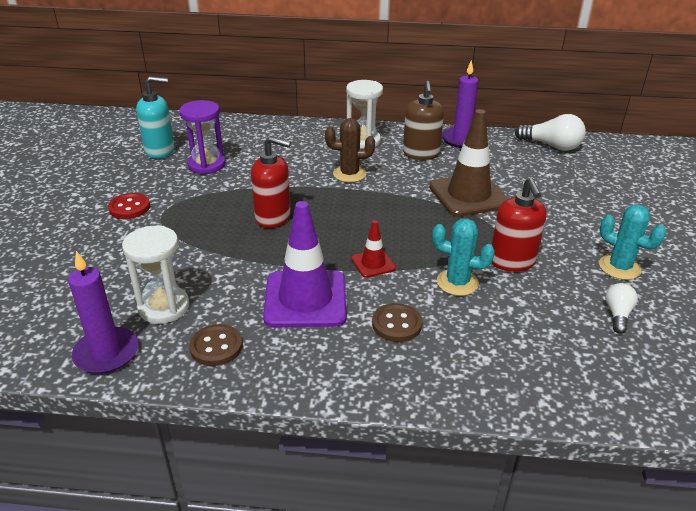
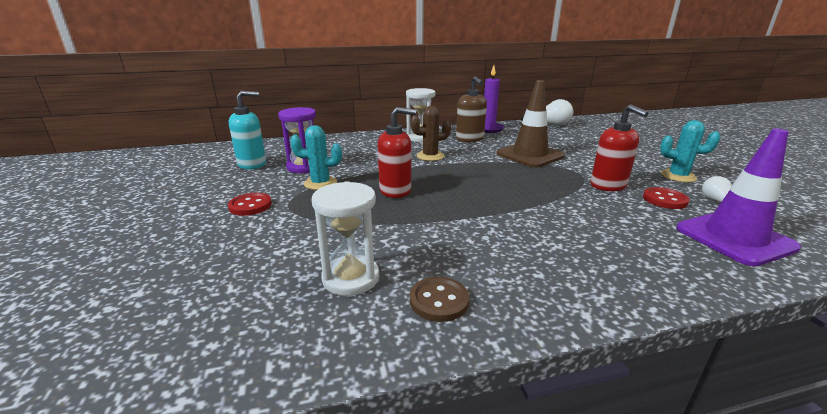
camera: 20 degrees left, 10 degrees down
(106, 353) = (318, 340): purple candle -> none
(305, 299) = (484, 241): purple traffic cone -> purple traffic cone (734, 238)
(373, 263) = (511, 205): red traffic cone -> none
(396, 324) = (580, 242): brown button -> none
(457, 282) = (588, 205): turquoise cactus -> turquoise cactus (320, 183)
(555, 296) = (664, 200): none -> red button

